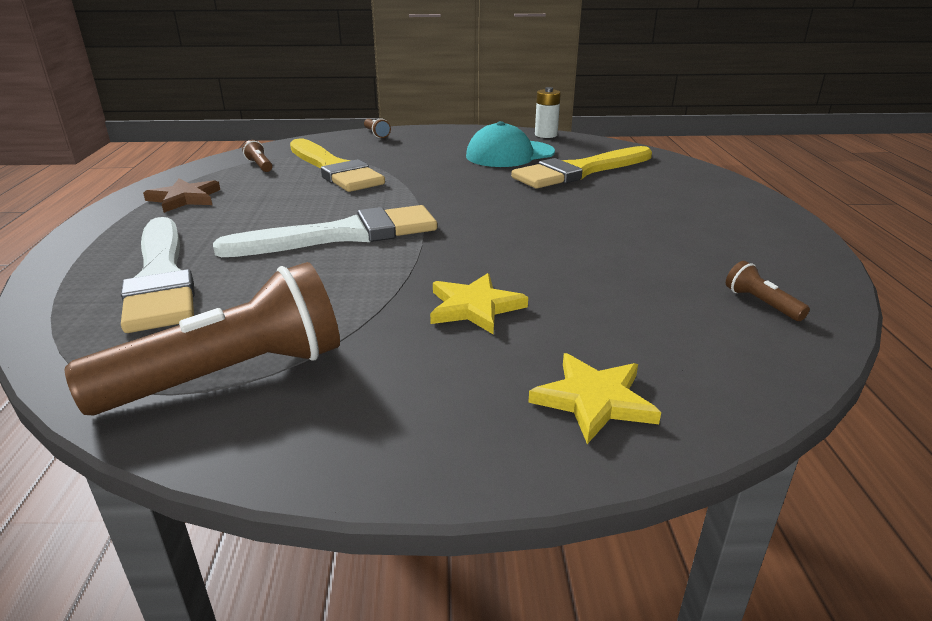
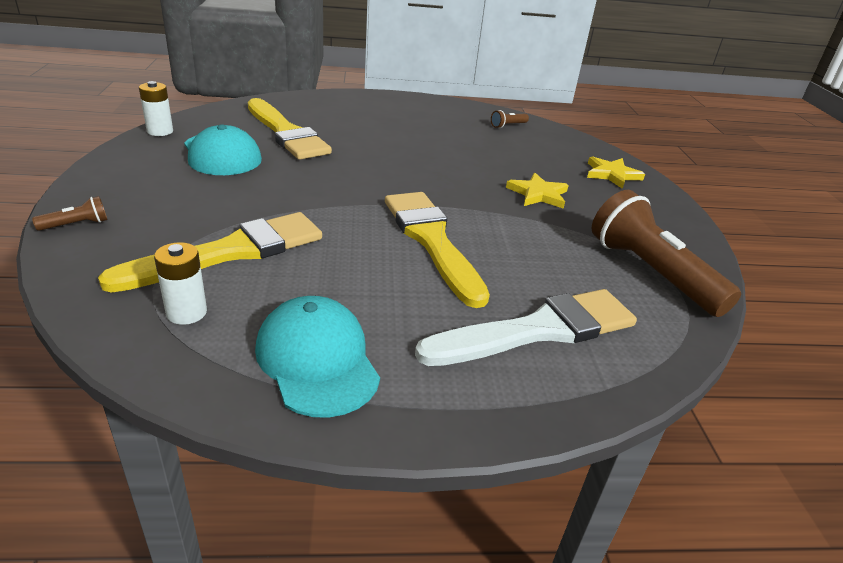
camera: 95 degrees left, 5 degrees up
(184, 198) = (317, 360): brown star -> turquoise cap
(259, 165) = (186, 312): brown flashlight -> white battery
(342, 235) = (432, 241): white brush -> yellow brush

